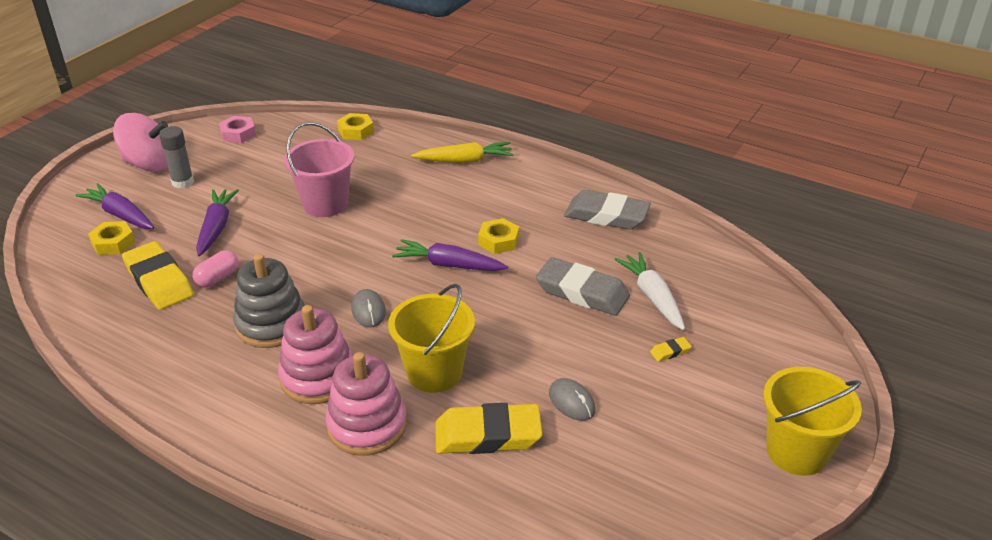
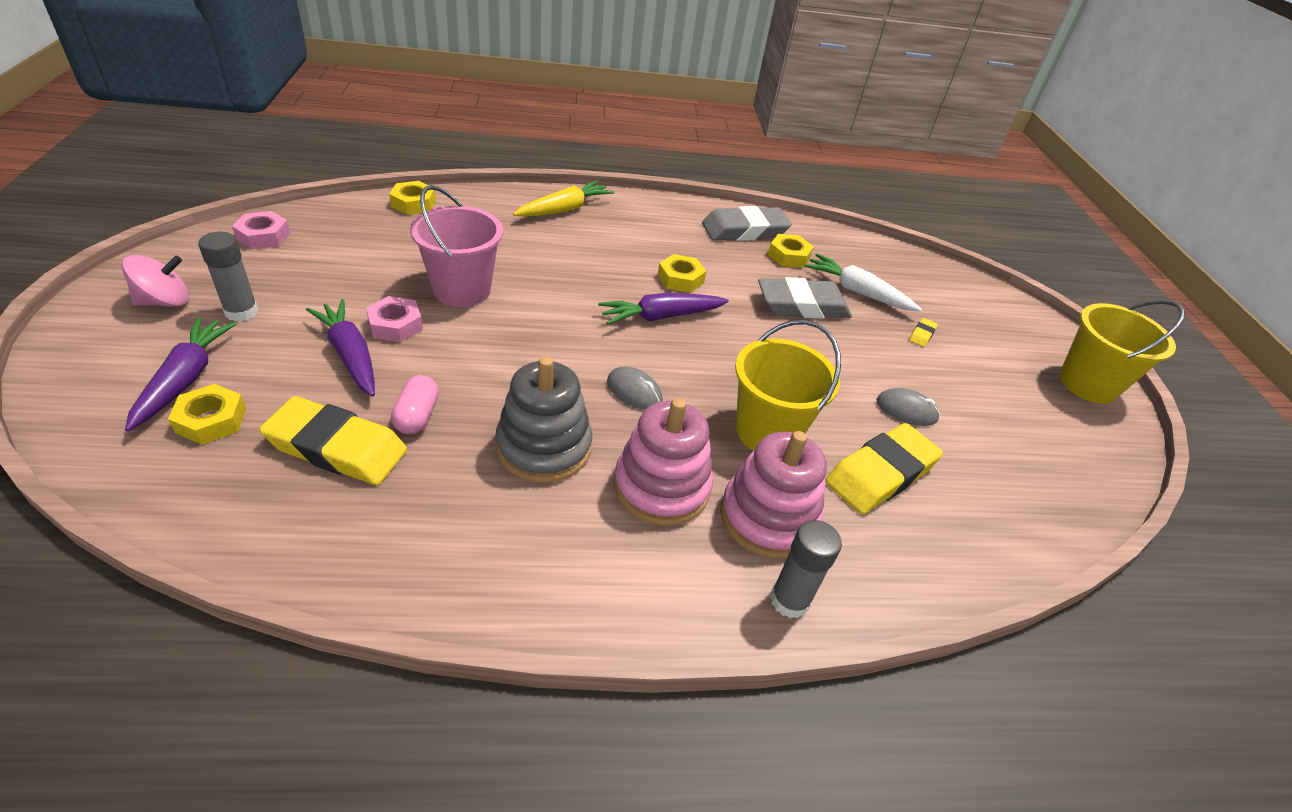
camera: 40 degrees left, 5 degrees up
(120, 215) = (185, 379): purple carrot -> purple carrot turned 90 degrees clockwise
(149, 164) = (165, 301): pink spinning top -> pink spinning top, size x0.66
(260, 216) = (395, 325): none -> pink nut
(322, 477) = (789, 600): none -> grey glue stick
(622, 248) = (788, 256): none -> yellow nut

